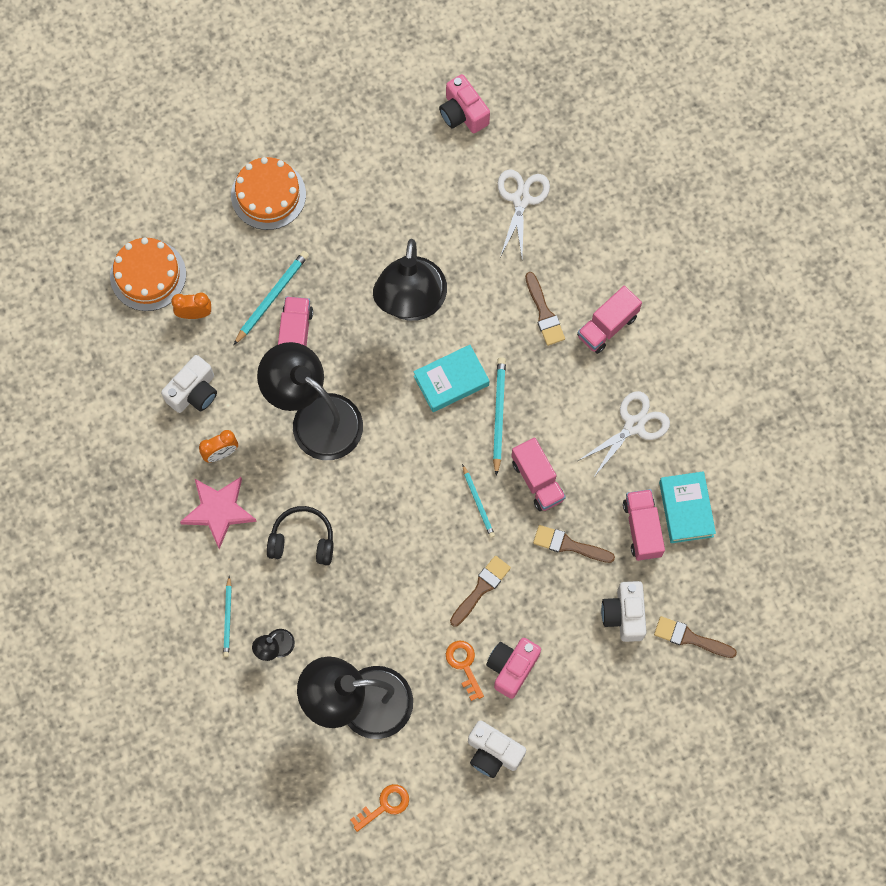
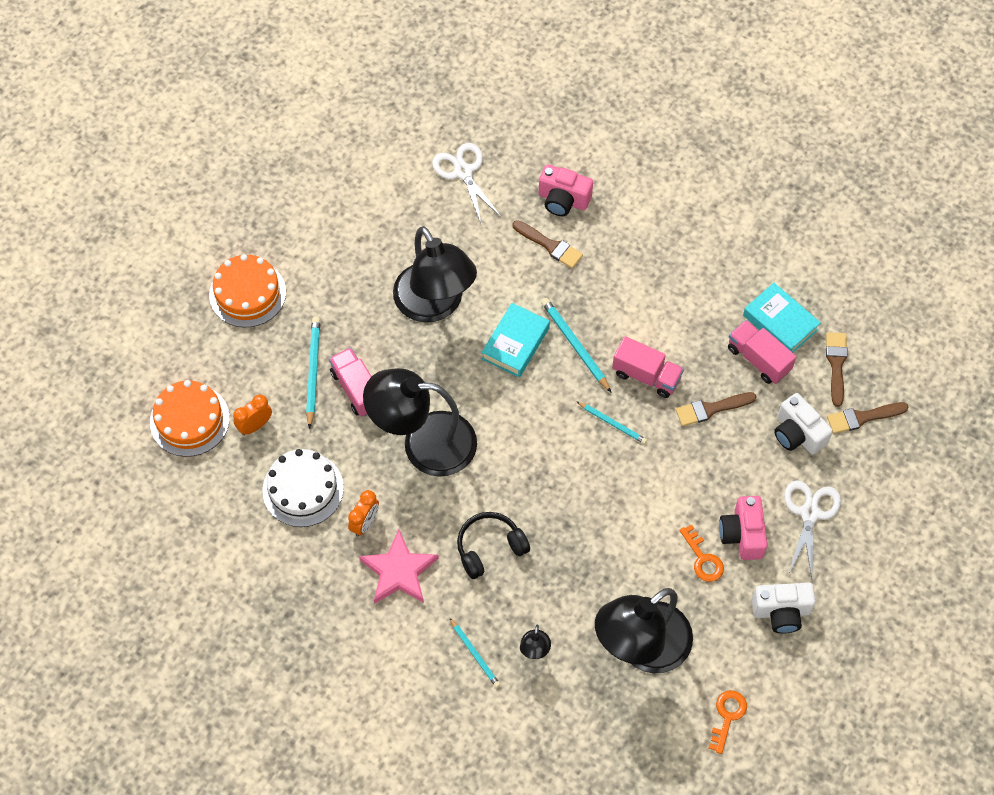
camera: 35 degrees left, 10 degrees down
(194, 392) = (303, 489): white camera -> white cake
(463, 113) = (364, 136): pink camera -> pink camera (563, 200)
(464, 665) = (702, 558): orange key -> orange key turned 150 degrees counterclockwise
(481, 588) = (668, 489): brown brush -> brown brush (836, 364)
(607, 326) = (608, 225): pink truck -> none
(634, 425) = (689, 286): white scissors -> white scissors (809, 513)

